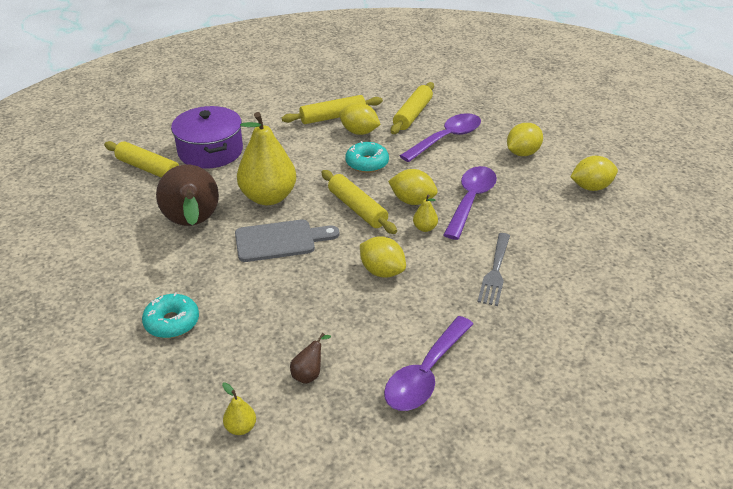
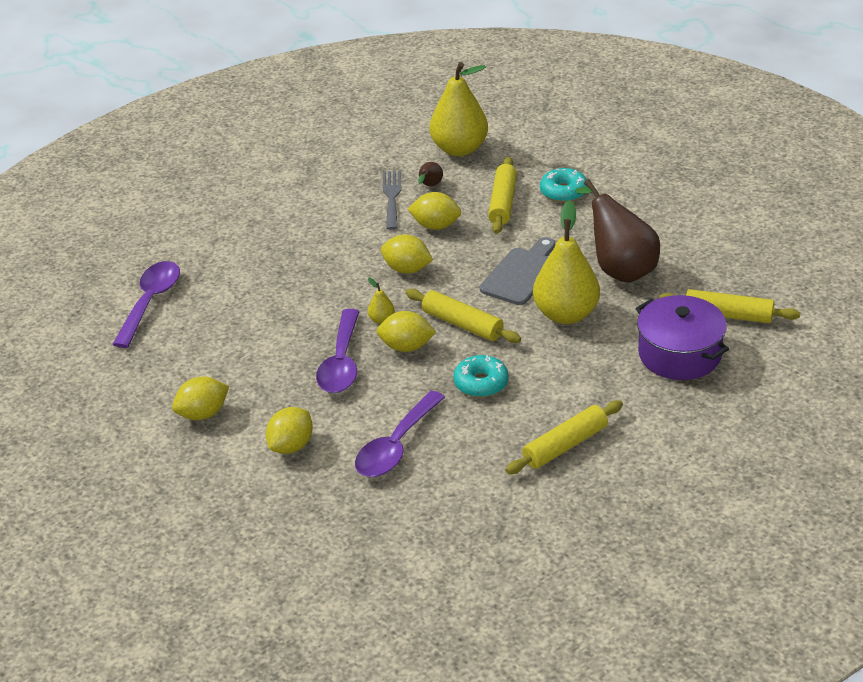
camera: 165 degrees right, 0 degrees up
(241, 428) = (459, 149): yellow pear -> yellow pear, size x2.45
(280, 240) = (521, 274): grey cutting board -> grey cutting board turned 150 degrees clockwise
(359, 132) = (515, 428): yellow lemon -> yellow lemon (435, 226)
(412, 114) = (457, 478): yellow rolling pin -> yellow rolling pin (503, 203)
(425, 374) = (339, 205): purple spoon -> purple spoon (150, 302)
(495, 272) = (299, 293): grey fork -> grey fork (392, 197)

